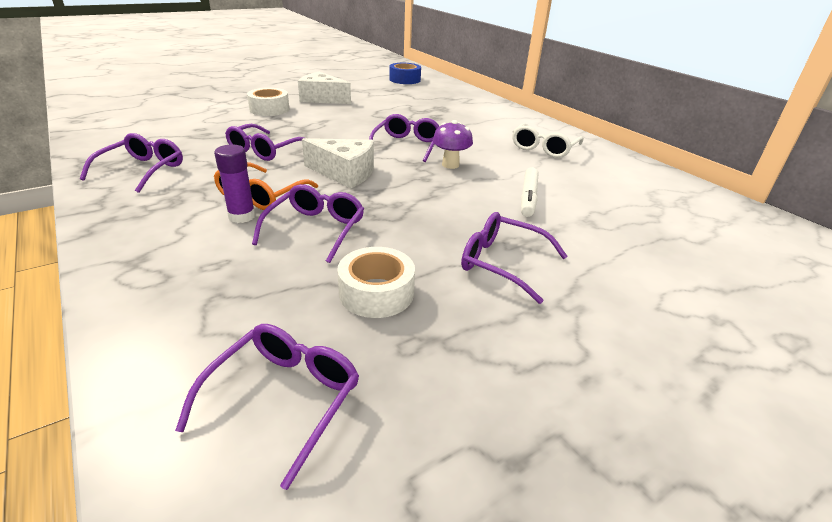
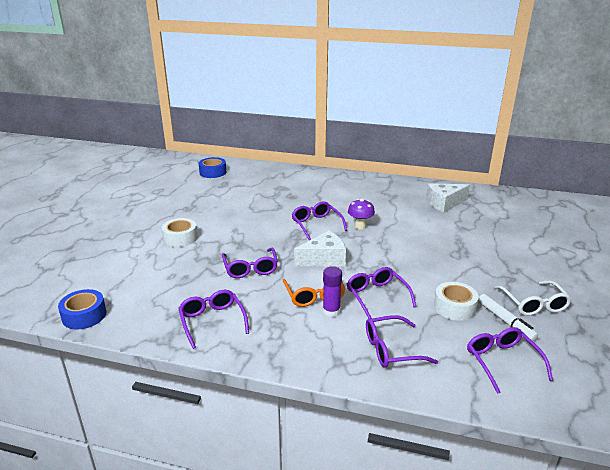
camera: 40 degrees left, 5 degrees down
(92, 126) = (84, 315): none -> blue tape
(322, 99) = (195, 213): white cheese -> white cheese (444, 203)
(502, 263) = (469, 266): purple glasses -> purple glasses (391, 349)
(528, 197) = (423, 228): white marker -> white marker (505, 321)
(544, 148) = (380, 193): white glasses -> white glasses (533, 304)

